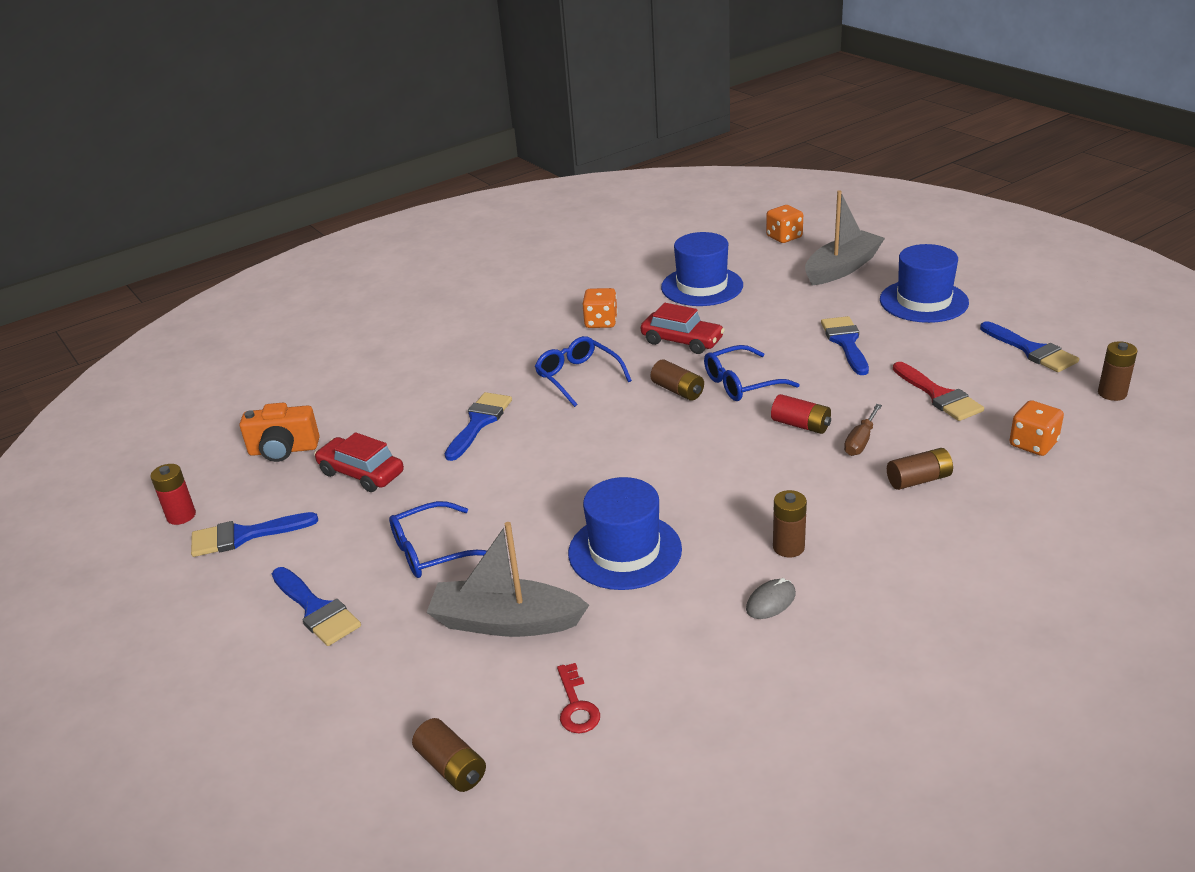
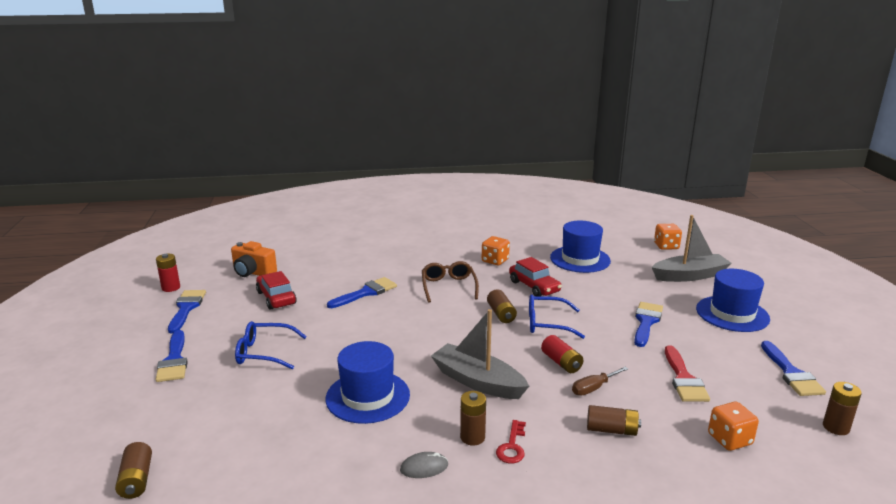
camera: 25 degrees right, 10 degrees down
(244, 536) = (186, 308): blue brush -> blue brush turned 75 degrees clockwise
(506, 622) = (257, 409): grey boat -> grey boat (477, 381)
(576, 706) = (239, 478): red key -> red key (512, 446)
(578, 377) = (448, 287): blue glasses -> brown glasses

